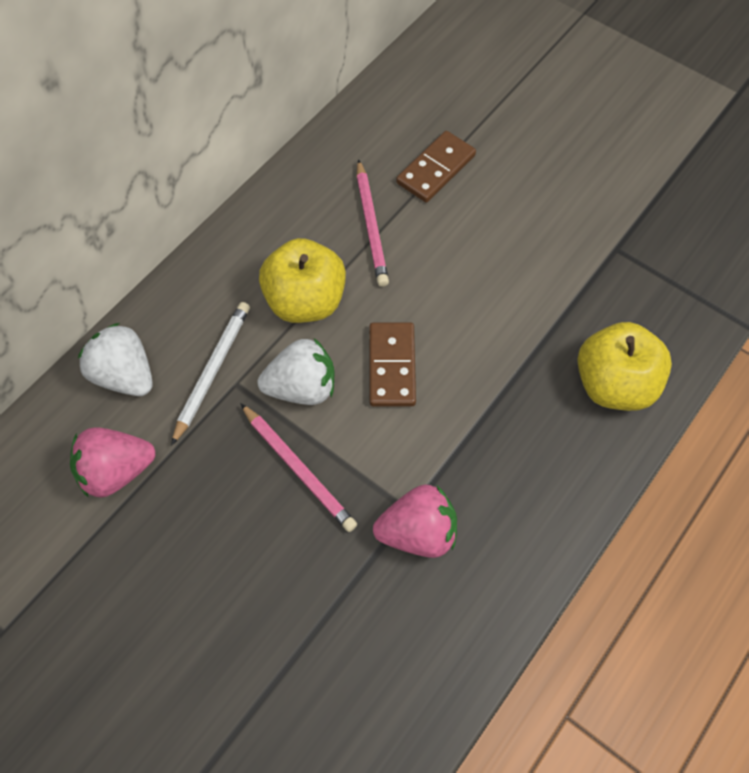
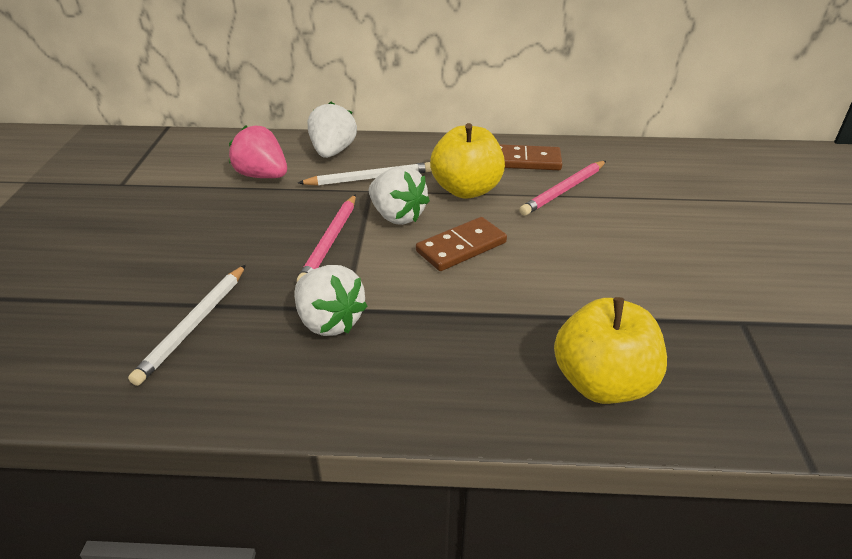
camera: 55 degrees right, 25 degrees down
(343, 650) = (193, 325): none -> white pencil
(418, 532) = (329, 321): pink strawberry -> white strawberry
(436, 169) = (654, 197): brown domino -> brown domino (525, 161)

